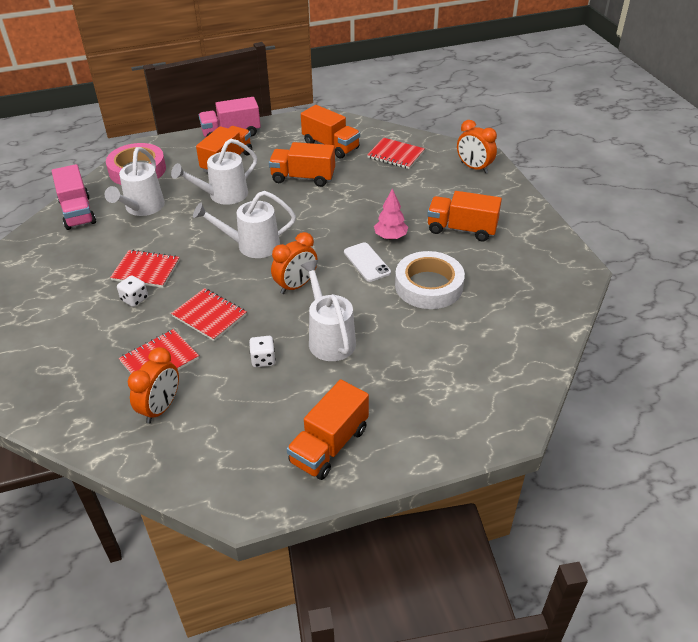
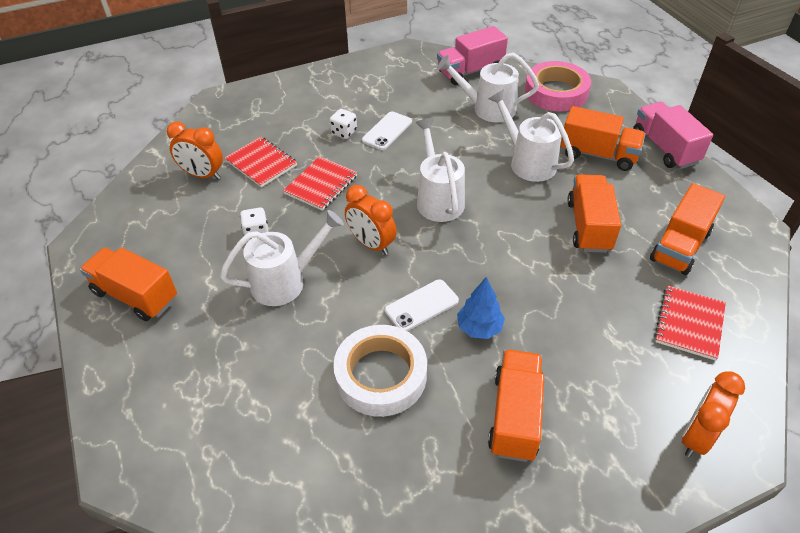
camera: 85 degrees right, 5 degrees up
(146, 270) = (387, 131): red notebook -> white phone
(390, 237) = (479, 328): pink tree -> blue tree

